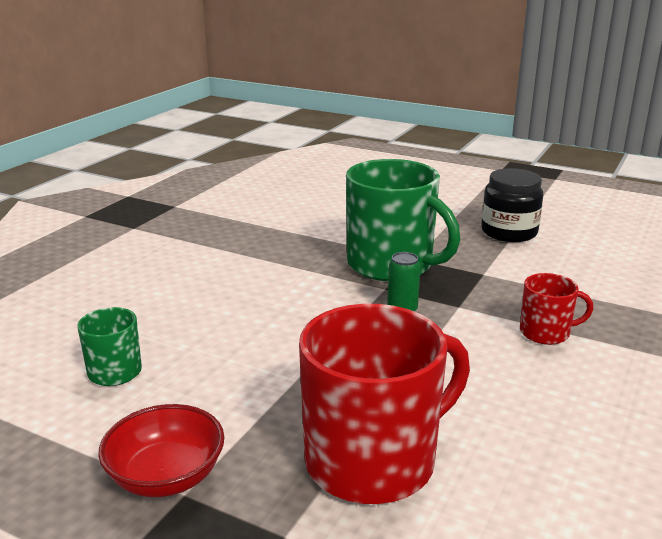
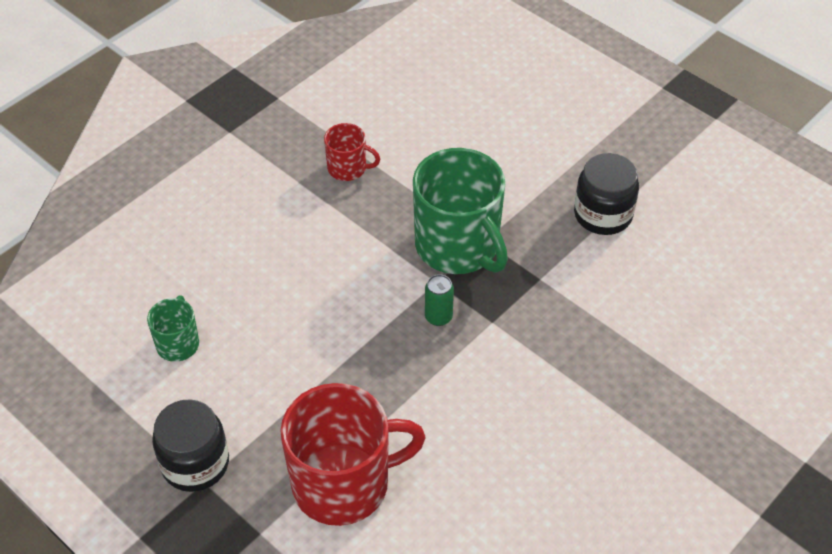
camera: 15 degrees right, 25 degrees up
(166, 476) = (195, 463): red bowl -> black jar
(546, 333) = (551, 375): red mug -> red mug (348, 168)

